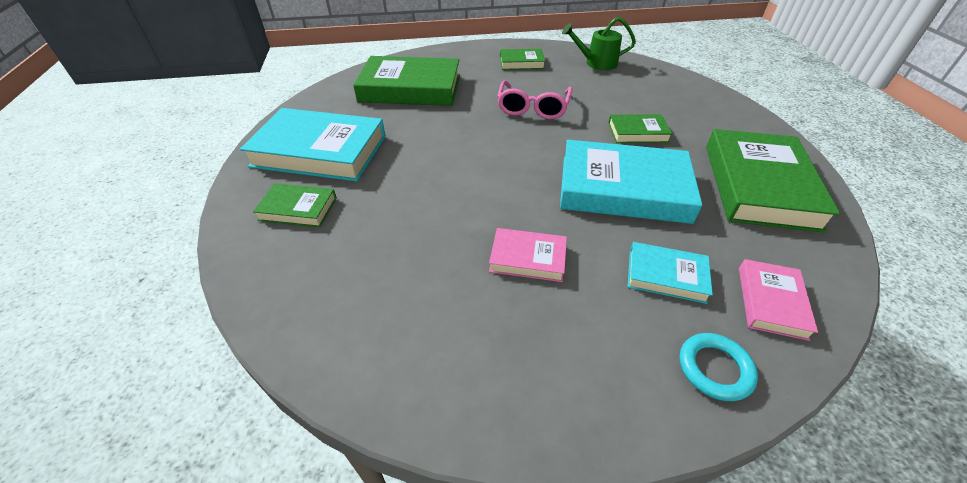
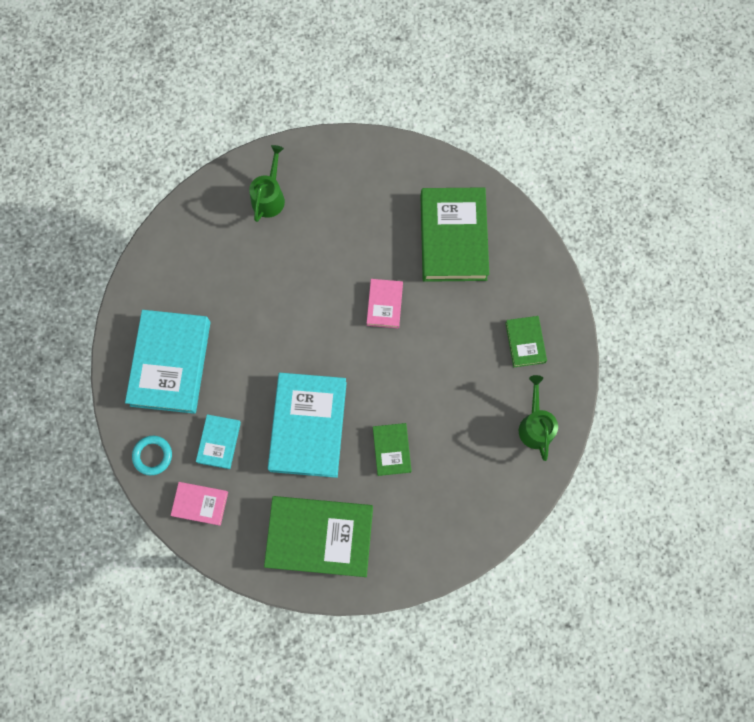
camera: 85 degrees right, 30 degrees up
(298, 209) = (269, 197): green book -> green watering can
(320, 151) = (339, 188): turquoise book -> turquoise book (170, 363)
(528, 258) = (230, 354): pink book -> pink book (384, 304)
(533, 108) = (426, 356): pink glasses -> none

